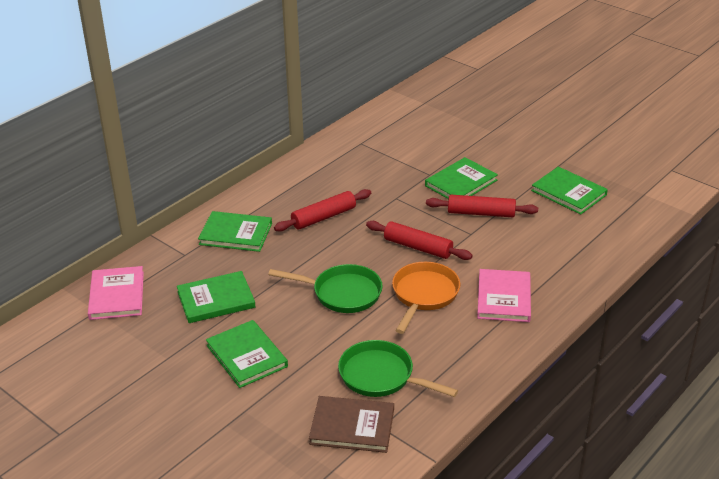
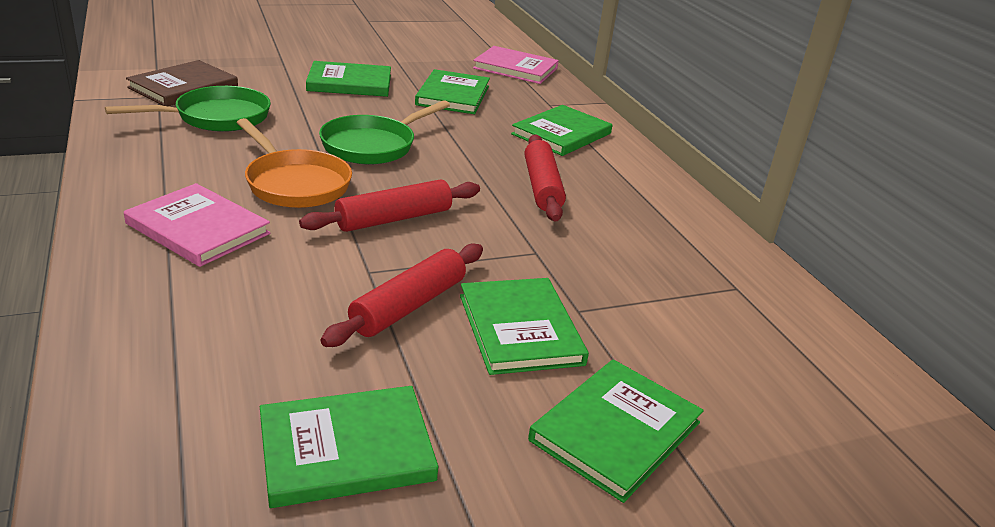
camera: 115 degrees right, 5 degrees down
(491, 148) = (615, 431): none -> green book

